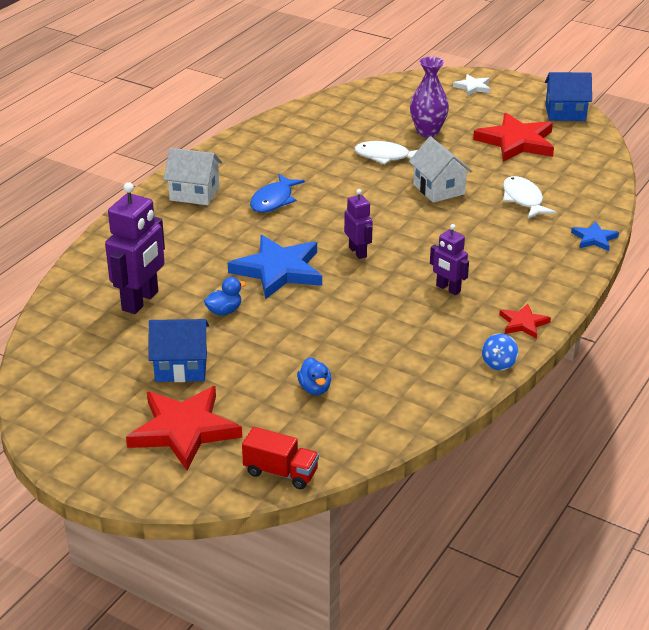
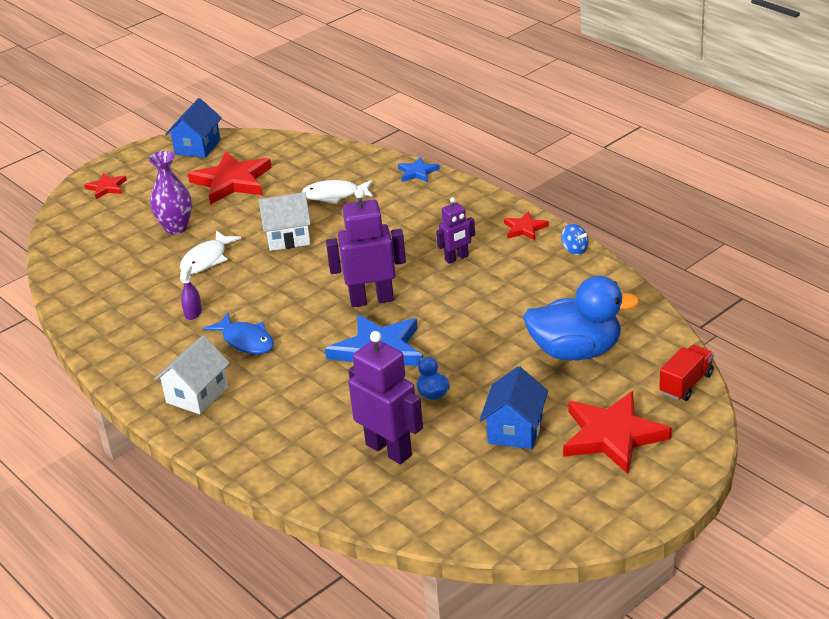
camera: 70 degrees left, 0 degrees up
(305, 167) = (193, 313): none -> purple spray bottle
(315, 388) = (576, 351): blue duck -> blue duck, size x2.37
(358, 252) = (371, 300): purple robot -> purple robot, size x1.77
(473, 87) = (106, 188): white star -> red star

